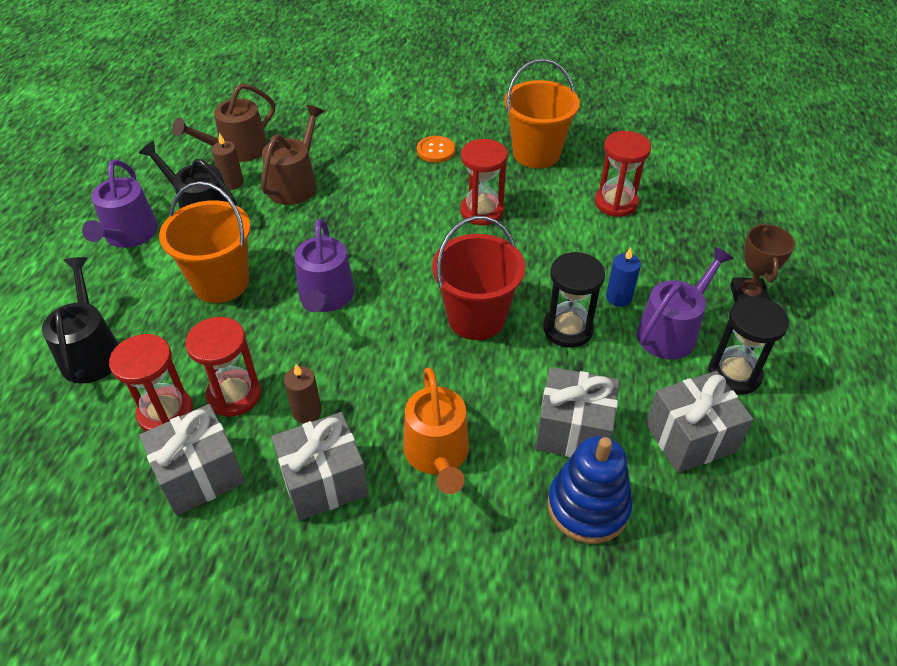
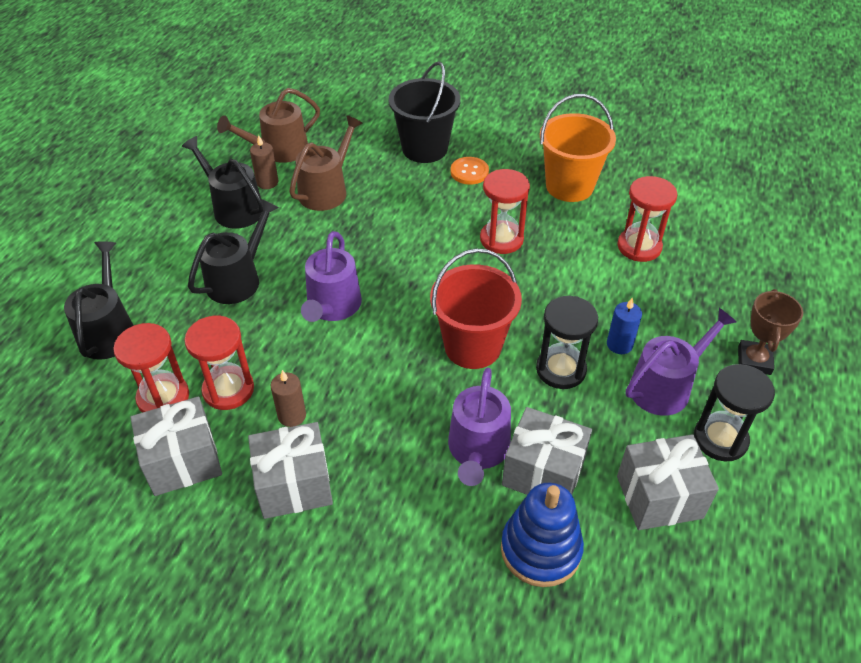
camera: 10 degrees right, 0 degrees up
(129, 235) = (163, 222): purple watering can -> purple watering can (478, 450)
(221, 282) = (238, 279): orange bucket -> black watering can
(386, 133) = (424, 148): none -> black bucket
(437, 454) = (406, 475): orange watering can -> none

